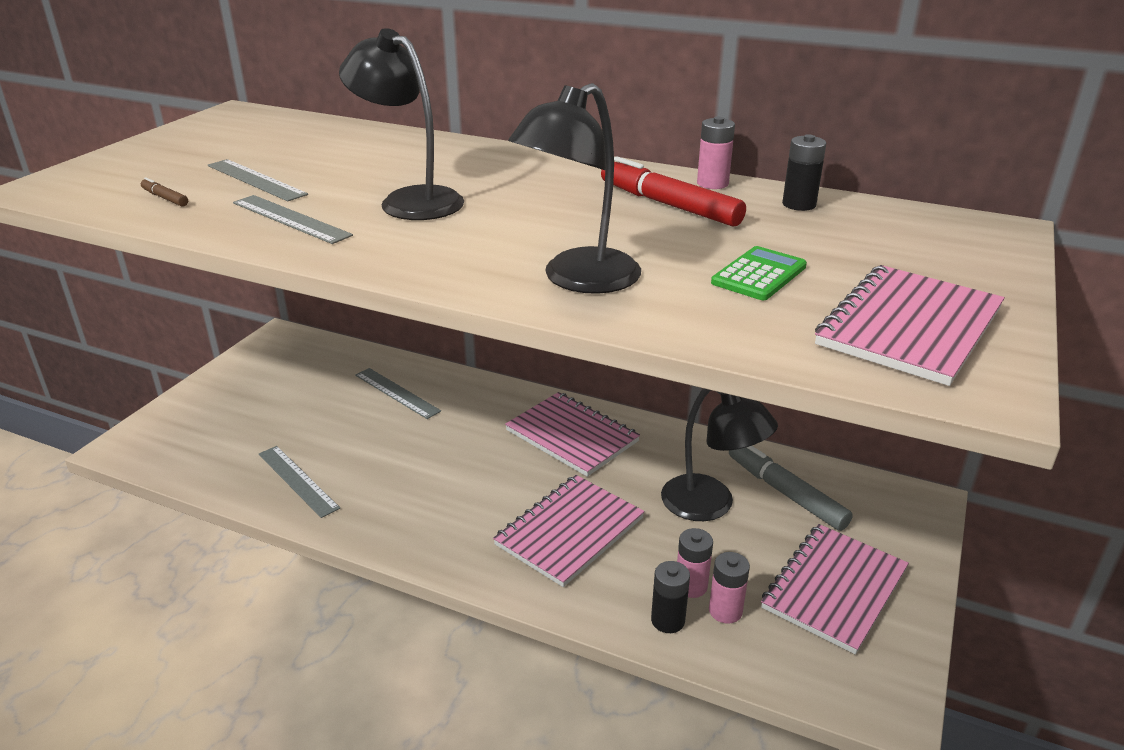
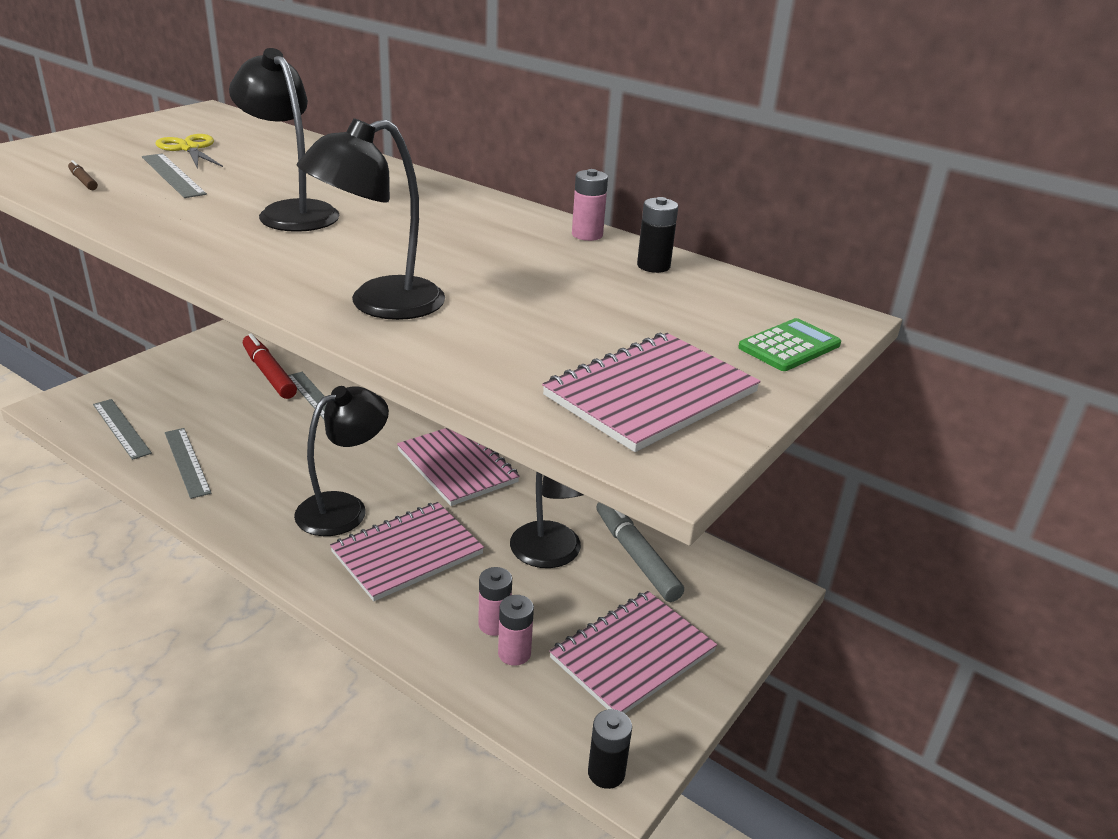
camera: 10 degrees right, 0 degrees up
(250, 151) = (189, 148): none -> yellow scissors
(291, 219) = (174, 214): grey ruler -> grey ruler (121, 428)
(483, 498) = (344, 508): none -> black lamp
(668, 620) = (455, 651): black battery -> black battery (606, 773)
(669, 205) = (526, 249): red marker -> red marker (269, 374)
(759, 275) = (551, 325): green calculator -> green calculator (789, 346)

